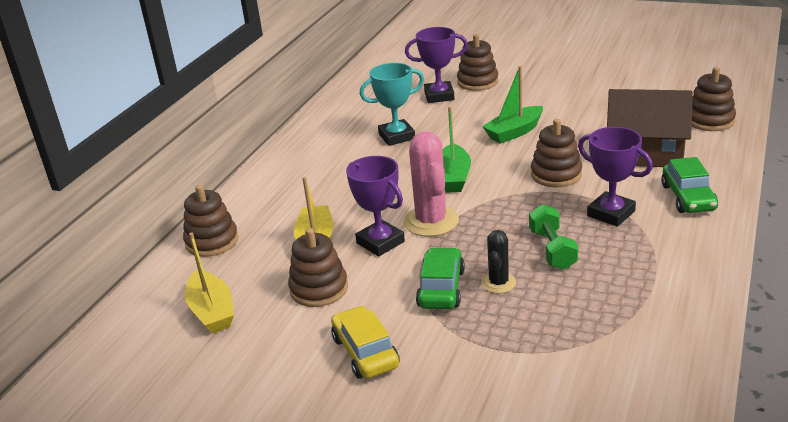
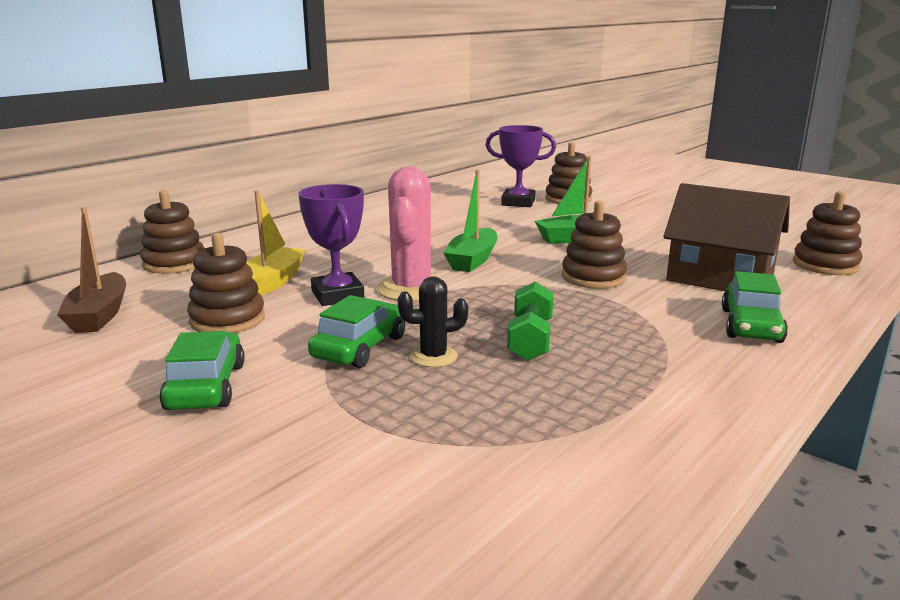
camera: 15 degrees right, 10 degrees down
(212, 312) = (99, 315): yellow boat -> brown boat
(365, 352) = (206, 386): yellow car -> green car
(396, 136) = (444, 222): turquoise trophy -> none
(498, 283) = (433, 357): black cactus -> black cactus turned 45 degrees clockwise
(611, 213) = (634, 321): purple trophy -> none

